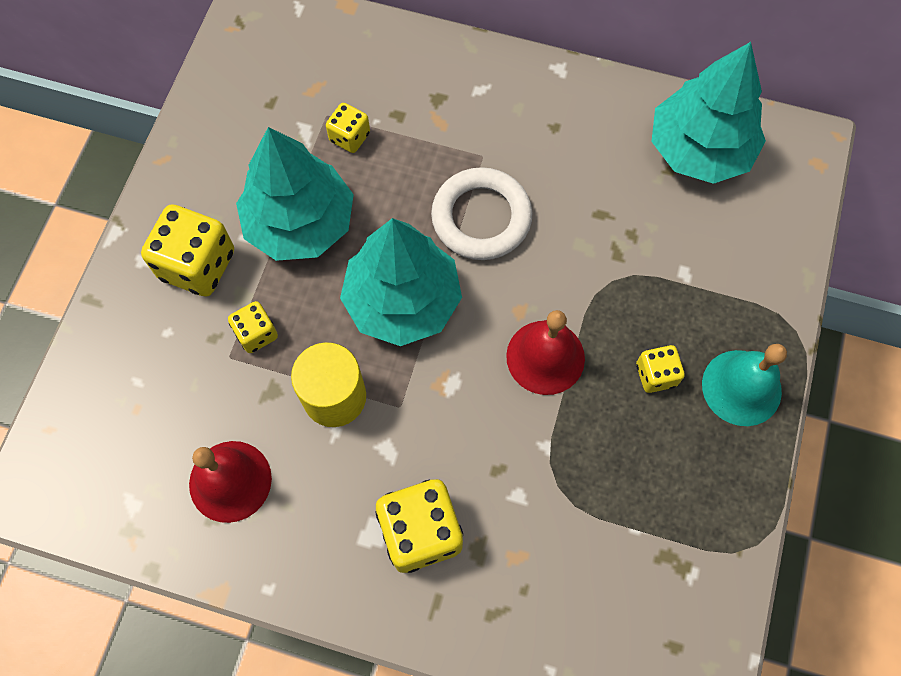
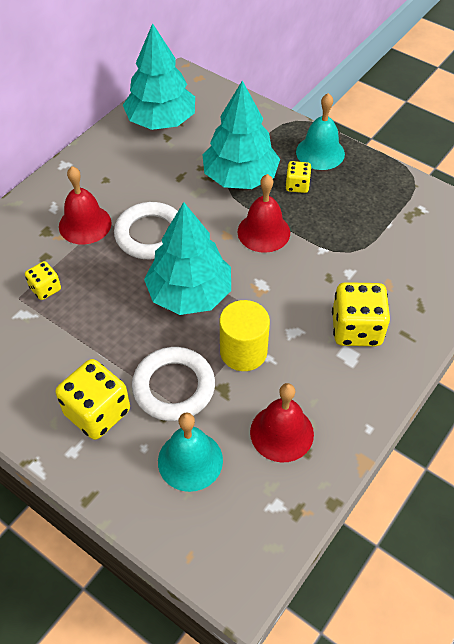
camera: 70 degrees left, 15 degrees down
(164, 388) = (190, 460): none -> turquoise bell
(256, 334) = (173, 387): yellow dice -> white ring
(300, 223) = (98, 337): turquoise tree -> turquoise tree (240, 177)
(467, 136) = (85, 224): none -> red bell

